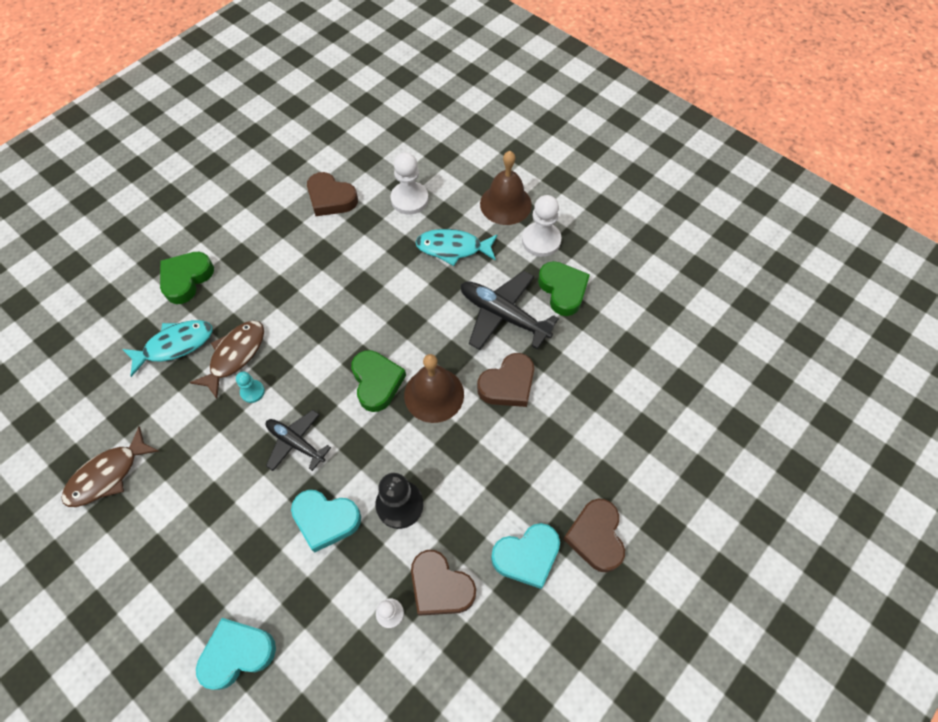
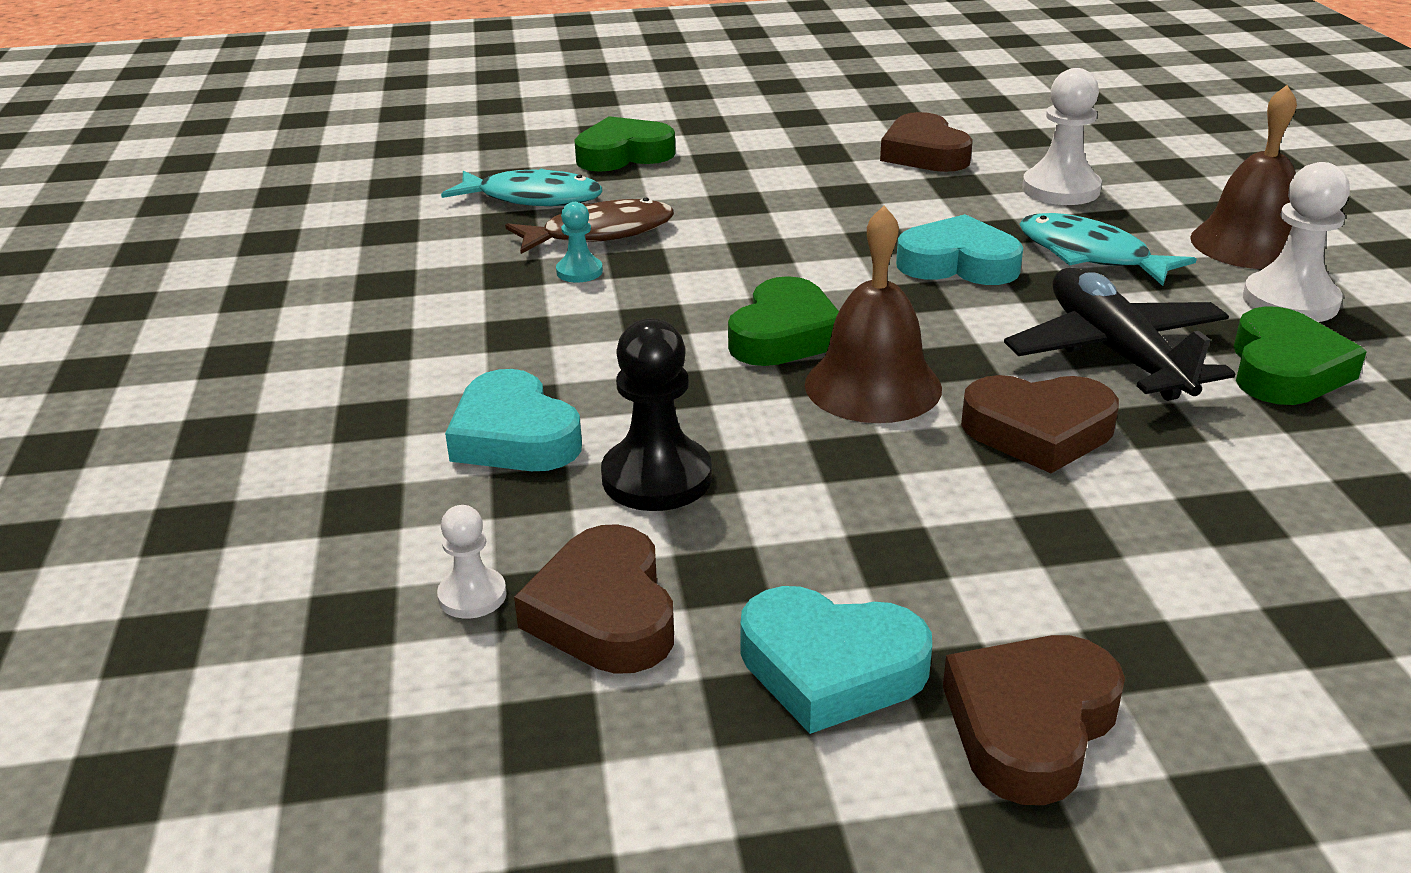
camera: 40 degrees right, 30 degrees down
(108, 475) = (295, 266): brown fish -> none
(237, 653) = (191, 506): turquoise heart -> turquoise heart (958, 263)
(295, 443) = (575, 341): black plane -> none

